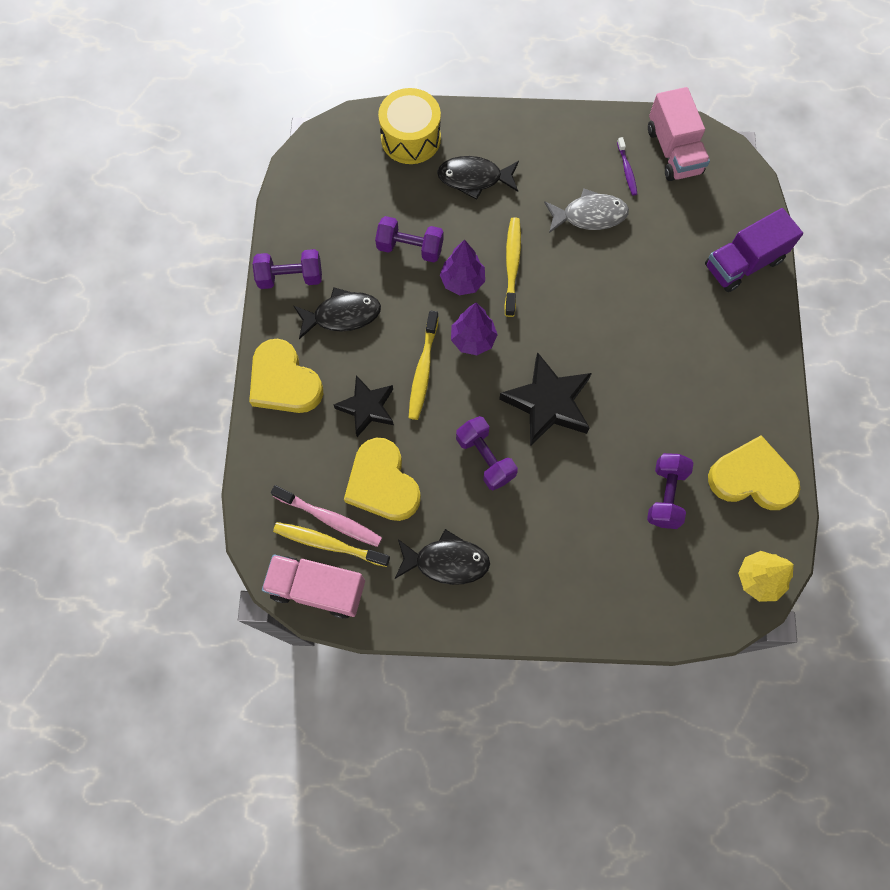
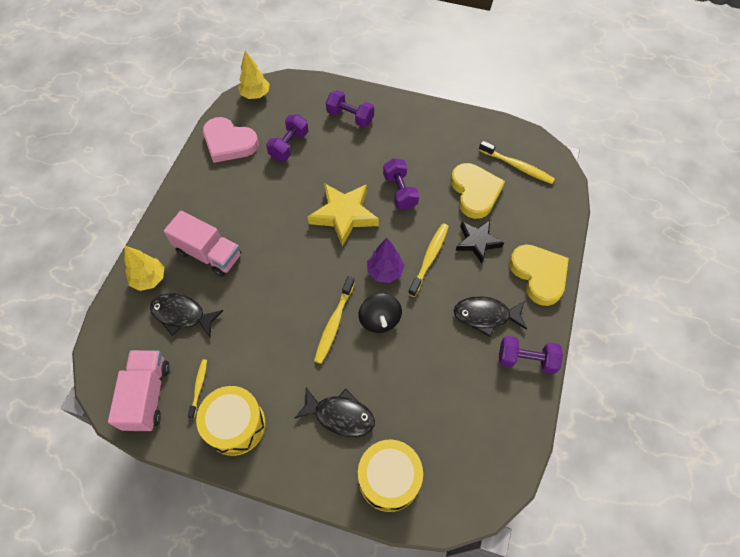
camera: 165 degrees left, 10 degrees down
(317, 589) = (527, 145): pink truck -> pink truck (209, 254)
(330, 519) = (514, 180): pink toothbrush -> none
(410, 248) = (416, 361): purple dumbbell -> purple dumbbell (350, 117)
(446, 561) = (442, 141): black fish -> black fish (182, 315)
(462, 281) = (379, 320): purple tree -> black spinning top
(548, 403) = (344, 215): black star -> yellow star
(573, 147) = (235, 425): none -> yellow drum
(589, 215) = (251, 351): grey fish -> none
(627, 170) = (199, 387): purple toothbrush -> yellow toothbrush
(743, 263) = (149, 279): purple truck -> yellow tree
(752, 477) = (229, 143): yellow heart -> pink heart

